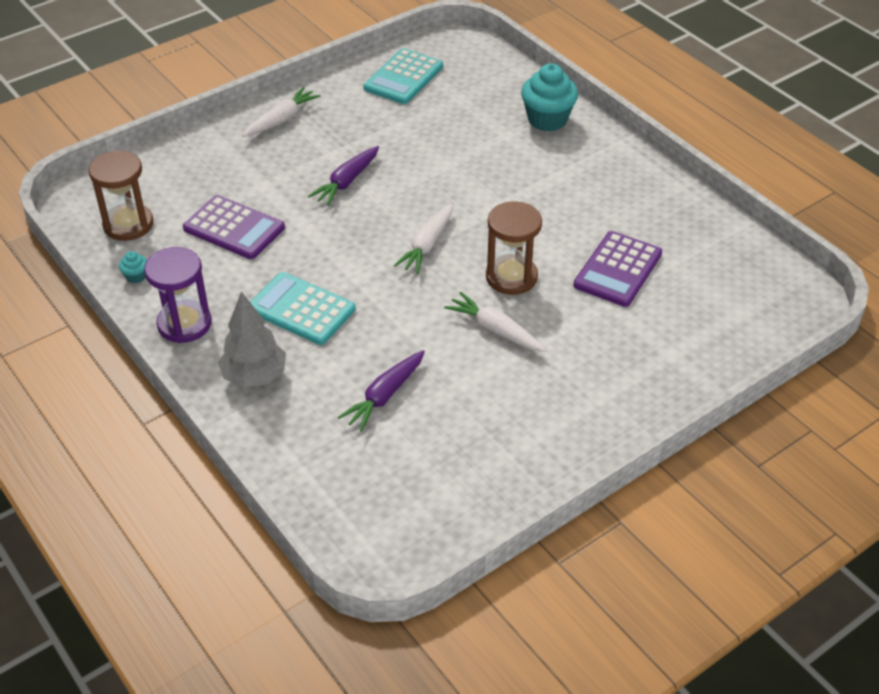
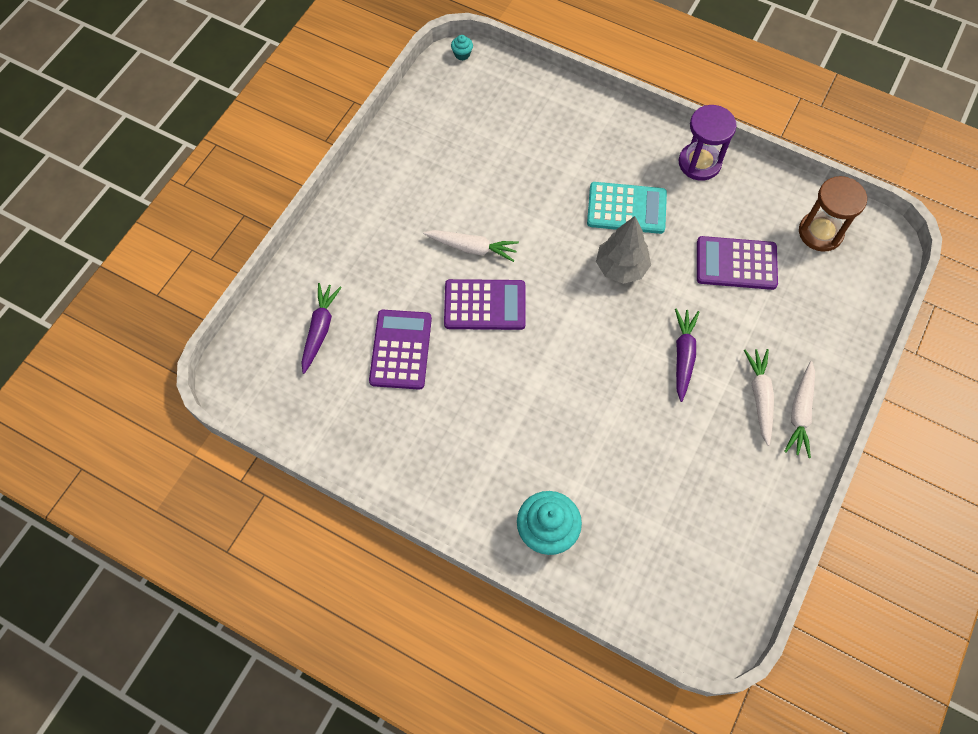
camera: 155 degrees right, 20 degrees up
(136, 276) = (769, 188): turquoise cupcake -> turquoise cupcake (462, 54)
(255, 376) = (618, 142): grey tree -> grey tree (621, 267)
(384, 396) = (521, 162): purple carrot -> purple carrot (320, 329)
(403, 77) = (729, 536): turquoise calculator -> none
(427, 245) = (570, 311): white carrot -> white carrot (760, 397)
(511, 277) = (485, 305): brown hourglass -> purple calculator

